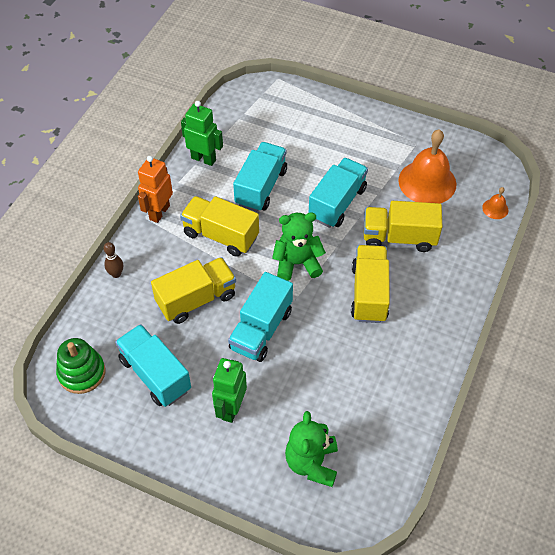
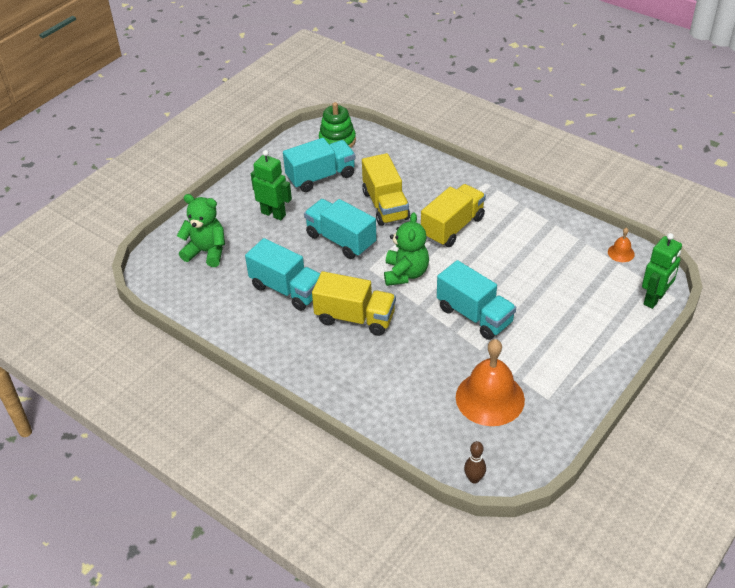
camera: 105 degrees right, 10 degrees down
(116, 274) = (426, 162): brown bowling pin -> brown bowling pin (474, 479)
(159, 212) = (490, 192): orange robot -> none
(203, 159) = (554, 226): green robot -> green robot (654, 299)
(261, 187) = (508, 262): turquoise truck -> turquoise truck (287, 289)
(399, 237) = (417, 355): yellow truck -> none
(495, 209) = (436, 452): orange bell -> orange bell (621, 253)

